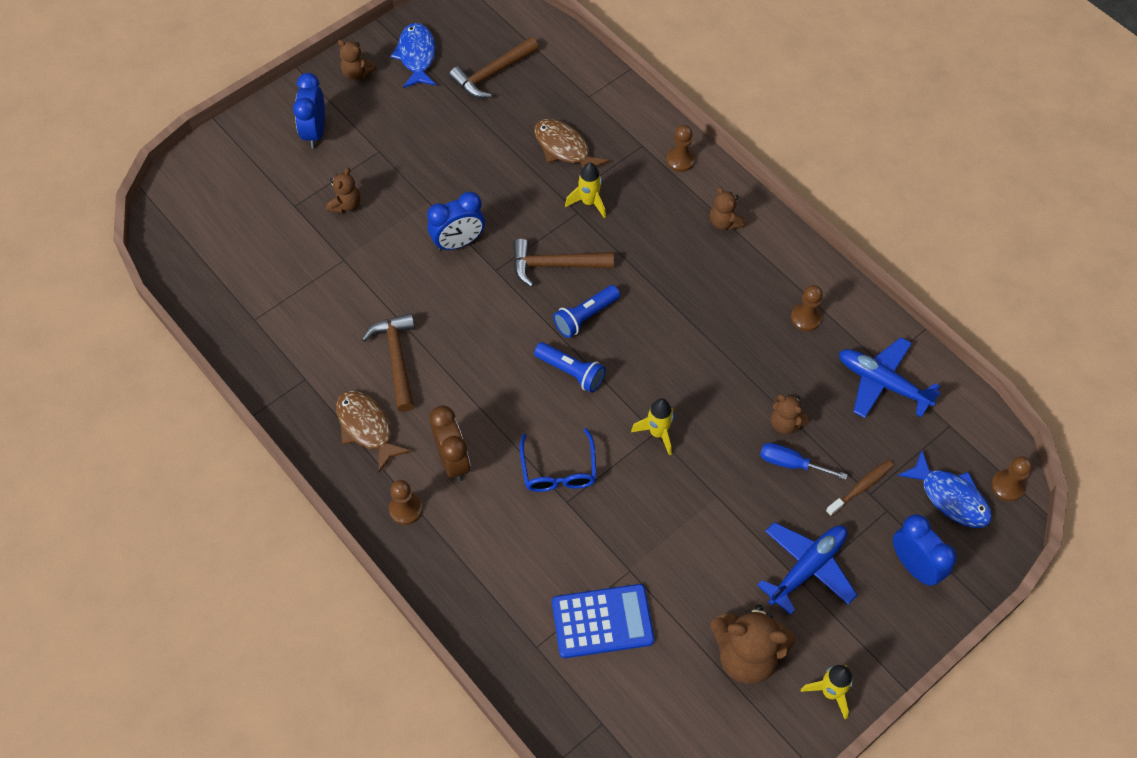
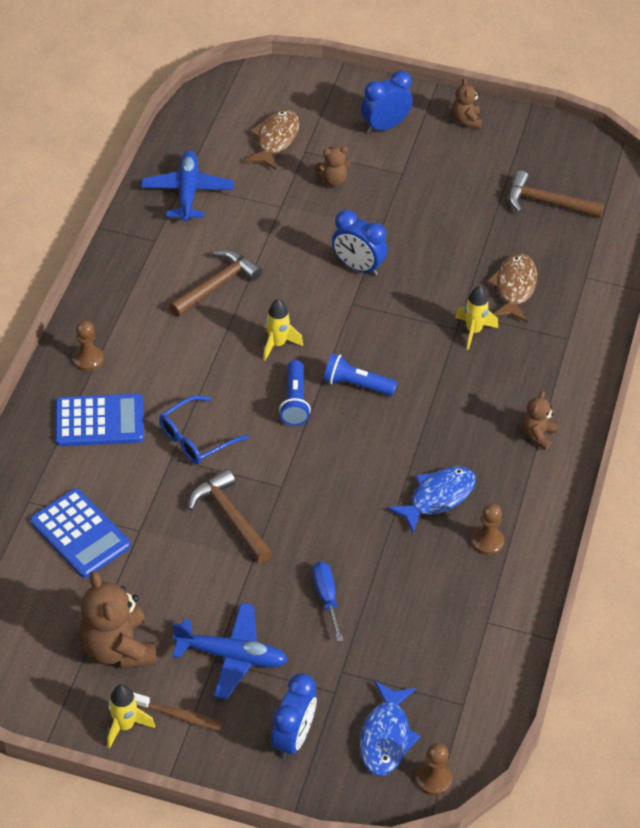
camera: 55 degrees right, 10 degrees down
(367, 428) = (141, 299): brown fish -> brown fish (275, 139)
(417, 56) = (518, 147): blue fish -> blue fish (438, 497)
(453, 461) = (152, 366): brown clock -> none
(485, 538) = (99, 421): none -> blue calculator
(555, 265) = (390, 339): brown hammer -> brown hammer (230, 517)
(657, 433) = (282, 488): yellow rocket -> yellow rocket (277, 344)
(680, 160) = (576, 372): brown pawn -> none
(785, 423) = (364, 575): brown teddy bear -> none
(861, 487) = (343, 661): brown toothbrush -> brown toothbrush (179, 715)
(882, 383) = (466, 630): blue plane -> blue plane (187, 192)

